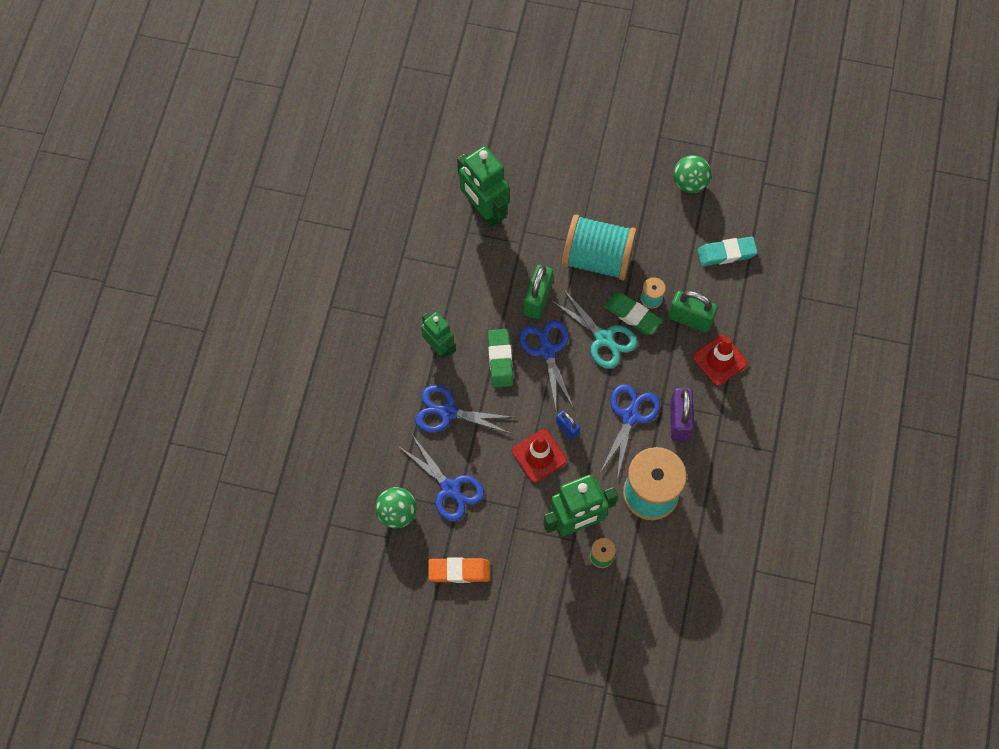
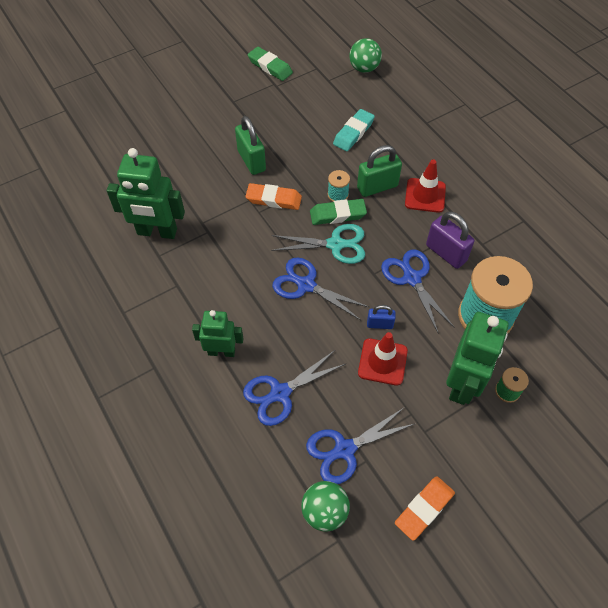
camera: 45 degrees left, 10 degrees down
(450, 488) = (344, 449): blue scissors -> blue scissors turned 150 degrees clockwise
(500, 359) = (278, 320): green eraser -> green eraser (270, 67)
(537, 299) = (261, 258): green padlock -> green padlock (251, 161)
(597, 258) = (274, 199): turquoise spool -> orange eraser
(689, 183) = (283, 112): green ball -> green ball (364, 68)

